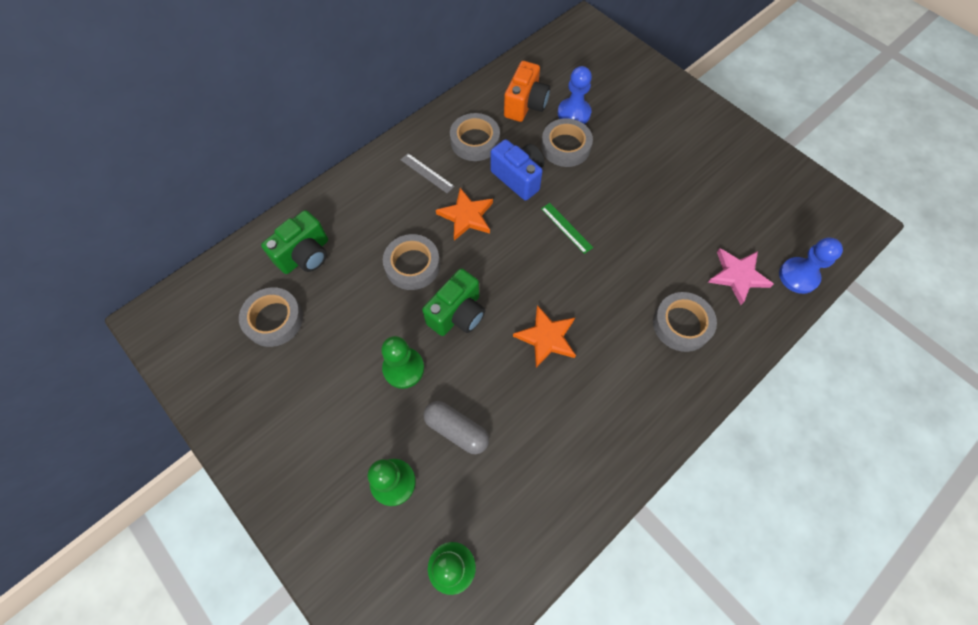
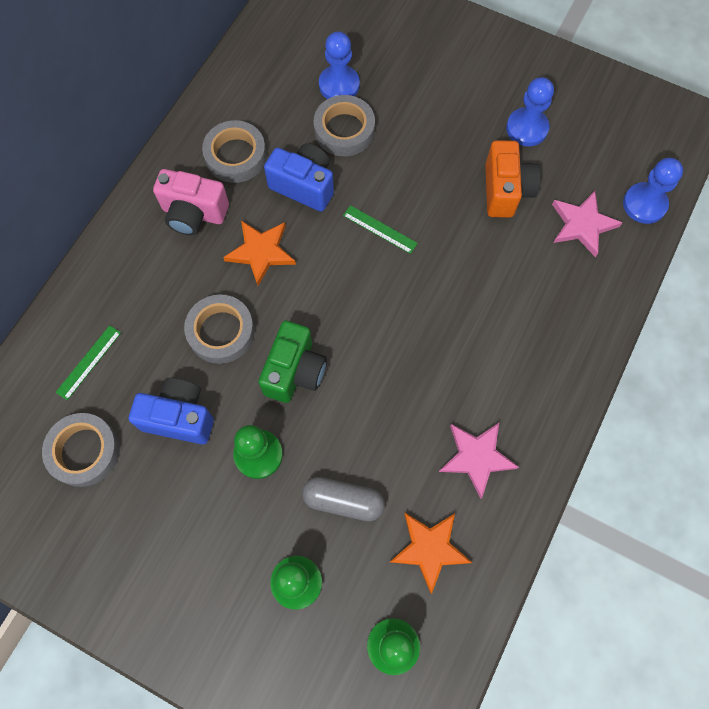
camera: 20 degrees left, 5 degrees up
(305, 255) = (89, 362): green camera -> green ruler
(355, 318) = (179, 417): none -> blue camera
(427, 173) = (194, 213): grey ruler -> pink camera
(525, 105) = (278, 91): orange camera -> orange camera (505, 190)
(546, 338) = (403, 364): orange star -> orange star (429, 549)
(581, 434) = (476, 457): none -> pink star
(681, 324) = (541, 299): grey tape -> none
(715, 187) = (527, 128): none -> blue pawn

